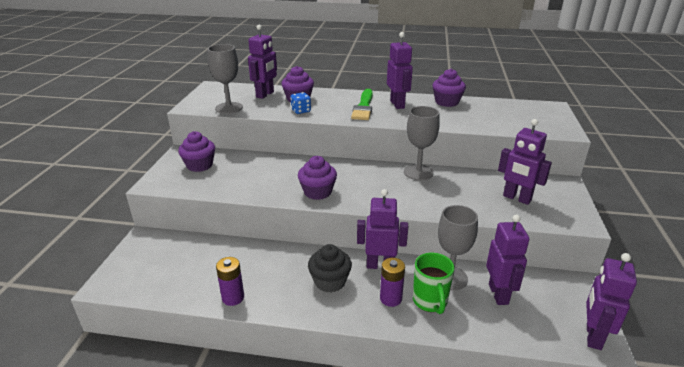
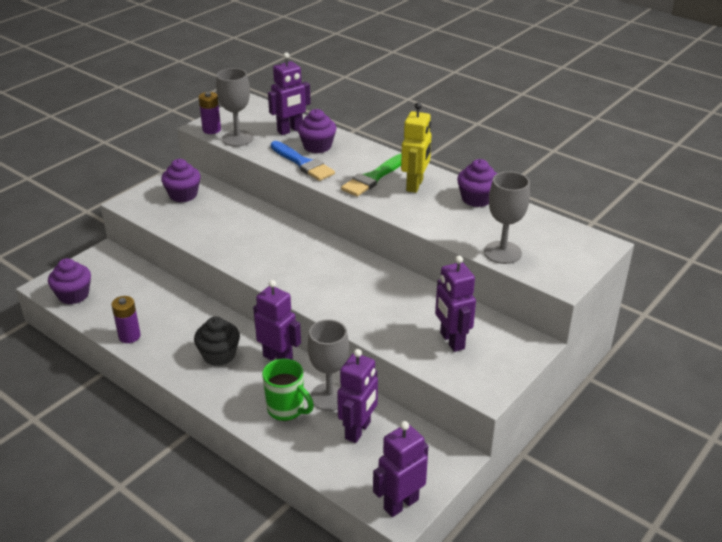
camera: 30 degrees right, 5 degrees up
(301, 111) = (303, 163): blue dice -> blue brush
(317, 192) = (260, 261): purple cupcake -> purple cupcake (73, 295)
(390, 298) = (255, 392): purple battery -> purple battery (211, 130)
(397, 104) = (415, 185): purple robot -> yellow robot
(418, 172) = (383, 275): grey goblet -> grey goblet (502, 252)
(430, 302) = (286, 409): green mug -> green mug turned 75 degrees counterclockwise

